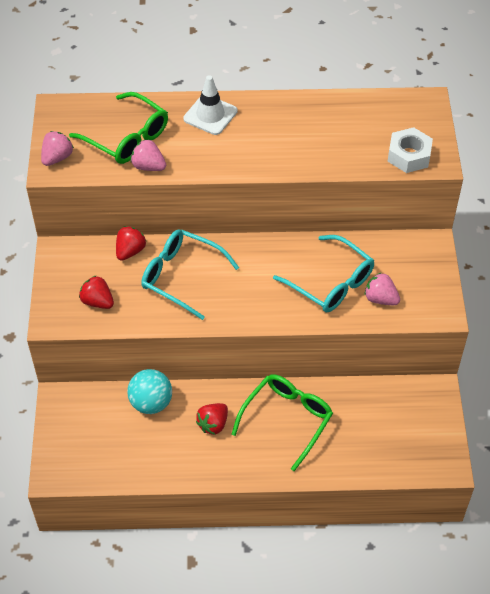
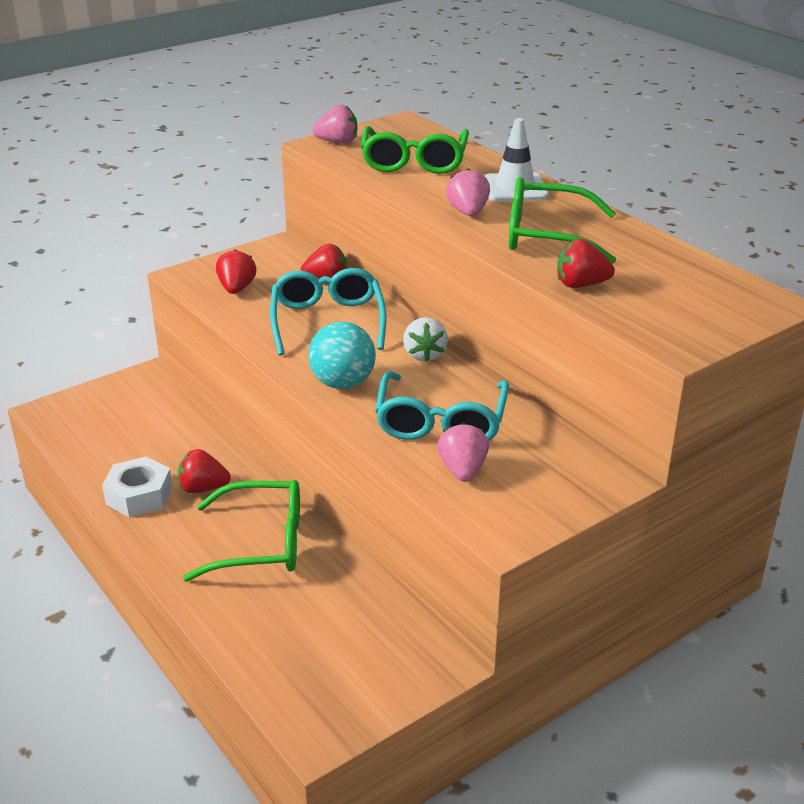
camera: 55 degrees right, 20 degrees down
(148, 166) = (390, 183): pink strawberry -> pink strawberry (468, 212)
(151, 403) = (194, 433): turquoise ball -> turquoise ball (343, 383)
(259, 252) = (424, 355): none -> white strawberry
(283, 139) = (546, 236): none -> green glasses
(349, 159) = (581, 285): none -> red strawberry
(409, 155) = (656, 321): white nut -> white nut (139, 495)

